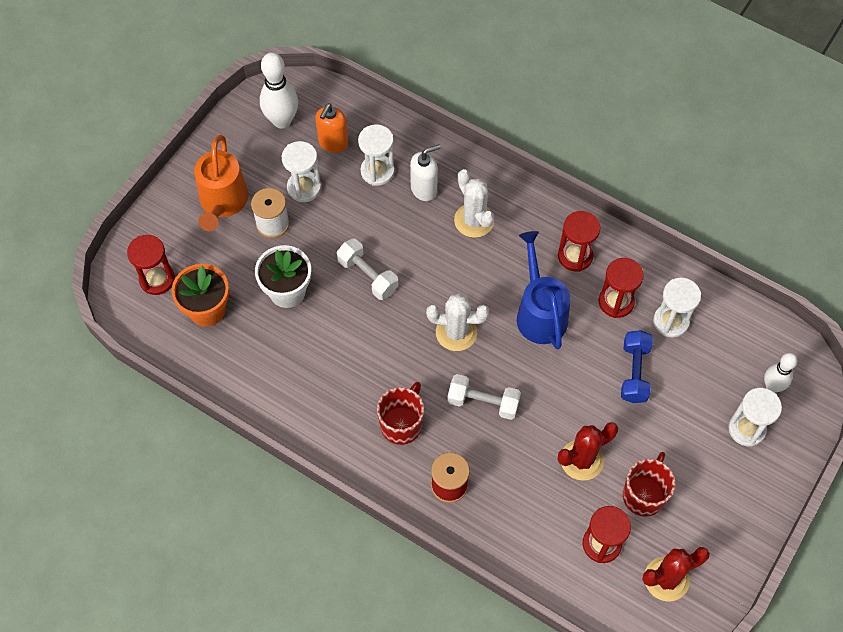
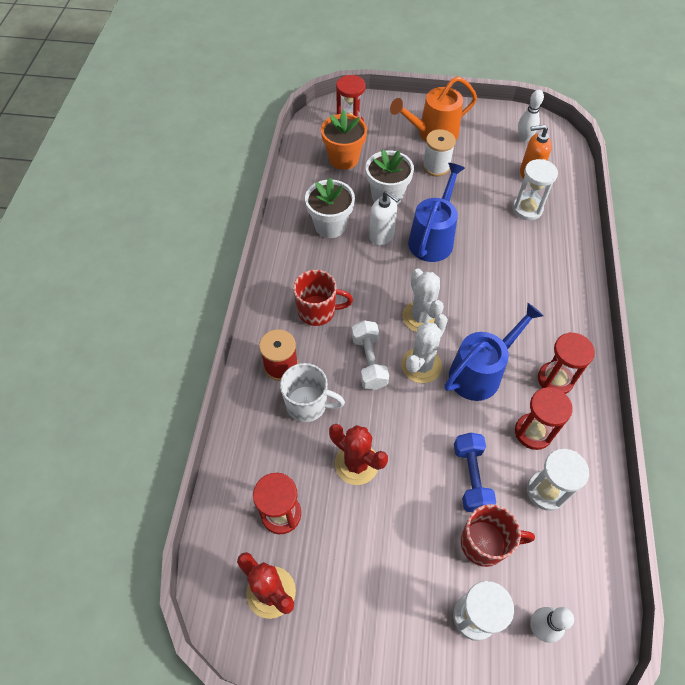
camera: 65 degrees right, 5 degrees down
(282, 120) = (524, 138): white bowling pin -> white bowling pin, size x0.64
(297, 365) = (330, 226): none -> white flower pot
(304, 188) = (479, 172): white hourglass -> none
(368, 275) = (433, 238): white dumbbell -> blue watering can
(424, 189) = (535, 244): white soap dispenser -> white soap dispenser (382, 236)
(474, 220) = (532, 289): white cactus -> white cactus (421, 365)
(503, 477) = (308, 404): none -> white mug
(634, 372) = (471, 477): blue dumbbell -> blue dumbbell turned 75 degrees counterclockwise
(644, 495) = (349, 535): red mug -> red mug (485, 543)

